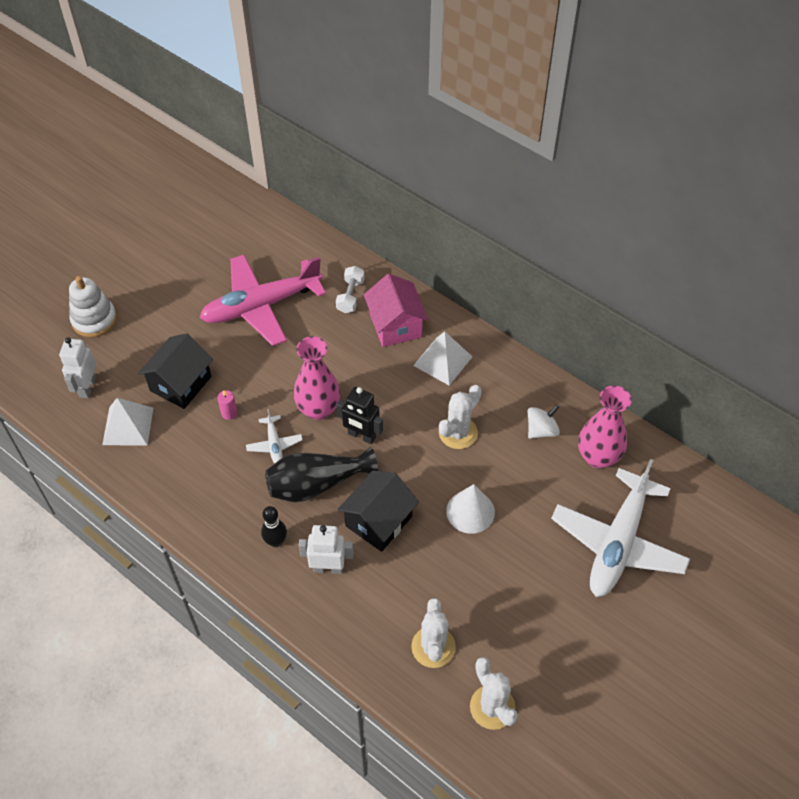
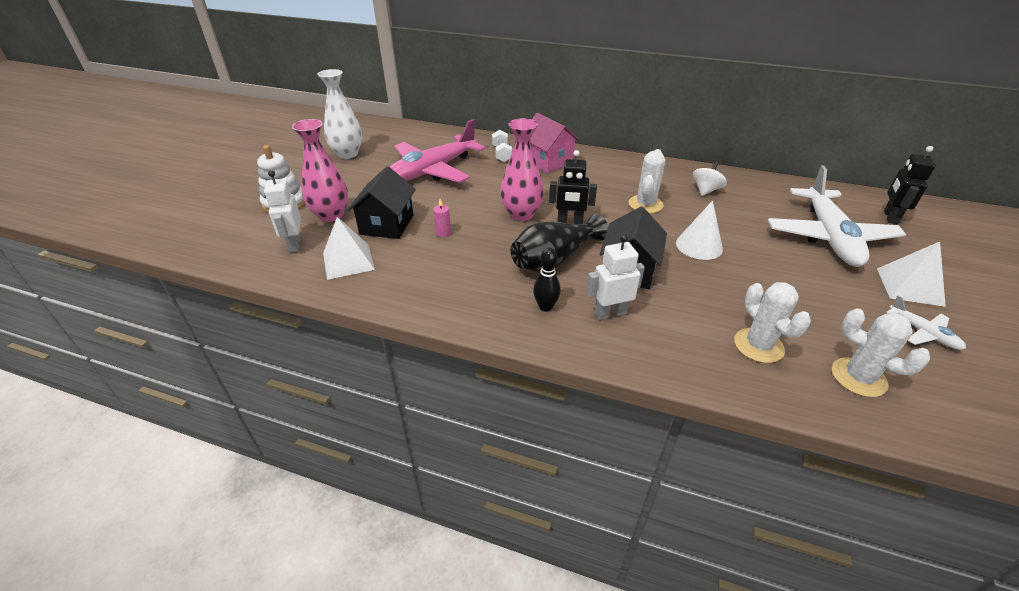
camera: 20 degrees left, 15 degrees down
(182, 248) = (347, 154): none -> white vase
(274, 444) = (498, 243): white plane -> white plane (923, 333)
(443, 361) = (599, 171): white pyramid -> white pyramid (909, 286)
(598, 457) = (760, 195): pink vase -> pink vase (331, 215)
(715, 536) = (890, 217): none -> black robot

